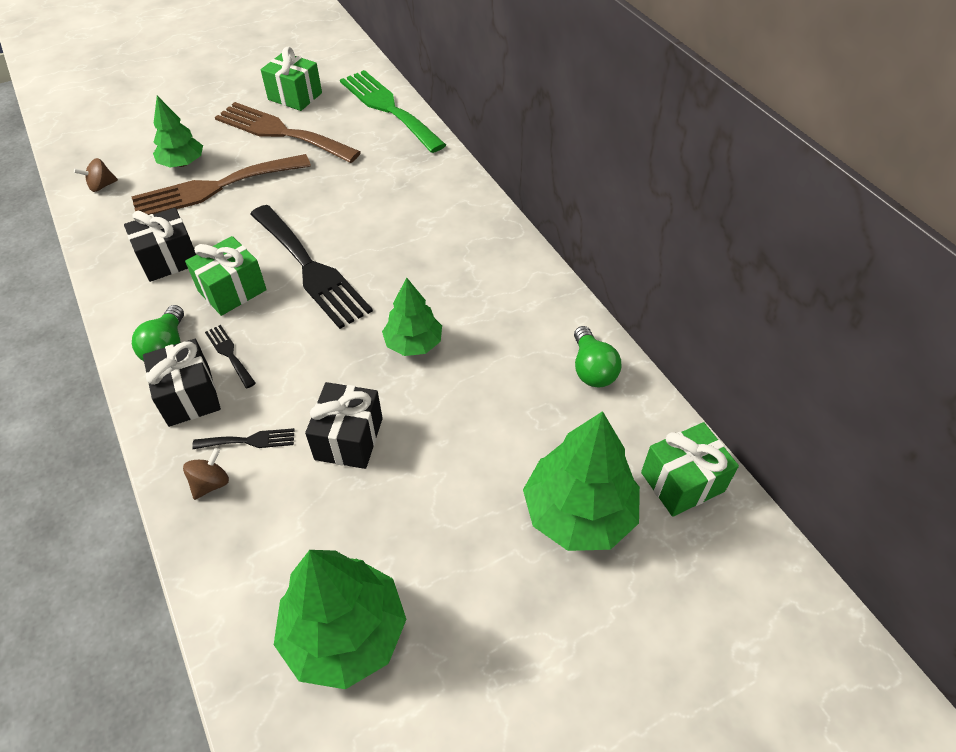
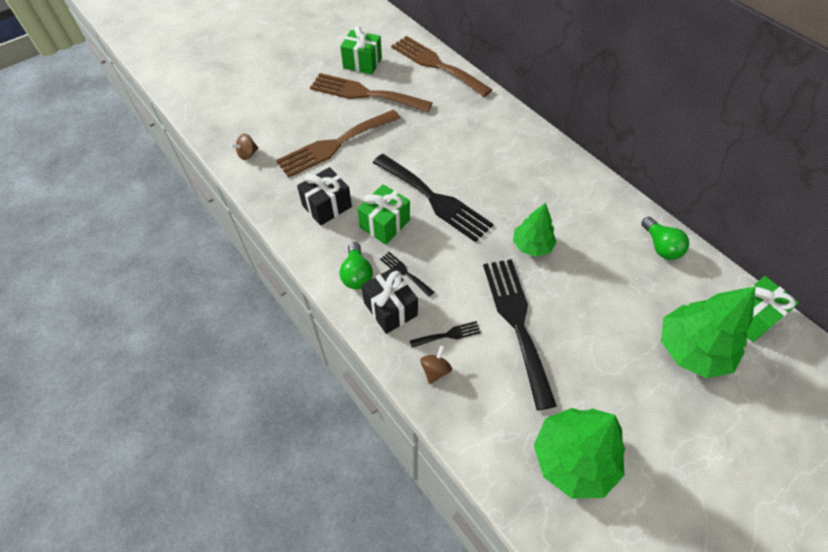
camera: 10 degrees left, 5 degrees up
(182, 163) = (301, 128): green tree -> none
(349, 439) = (517, 322): black gift -> black fork
(388, 108) = (436, 64): green fork -> brown fork

